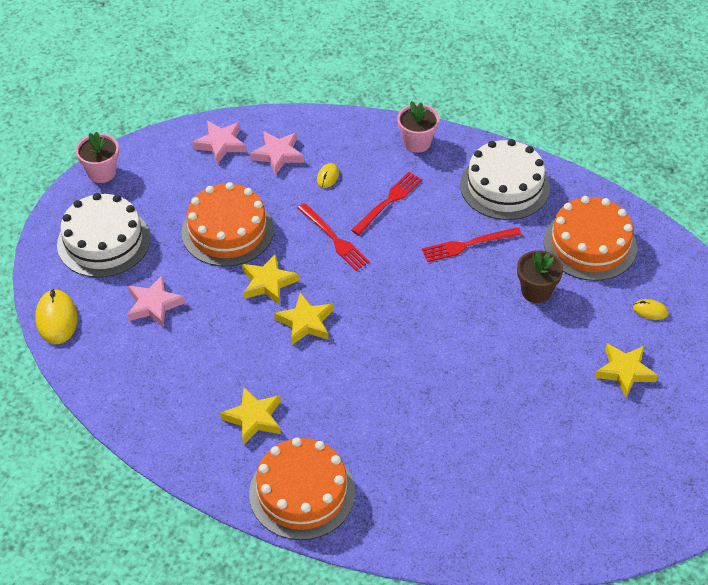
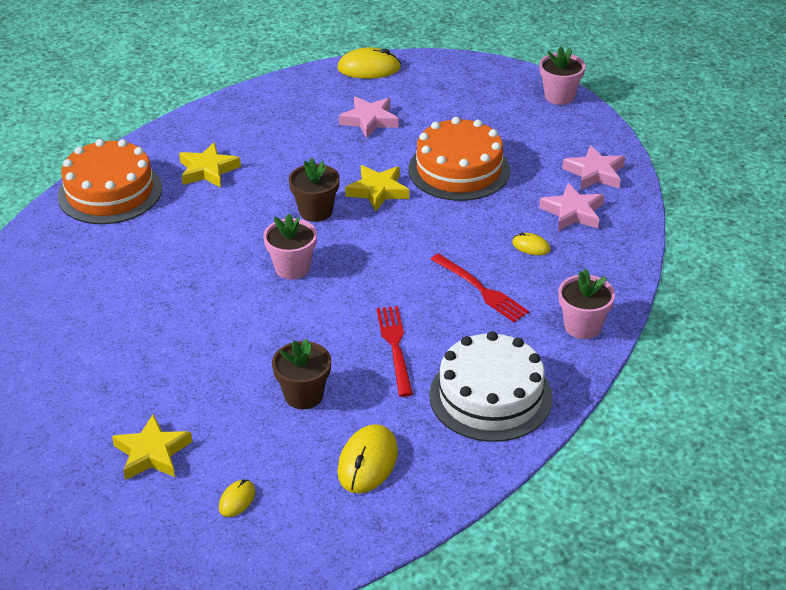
camera: 100 degrees right, 10 degrees down
(103, 241) = (461, 95): white cake -> none
(305, 322) = (315, 211): yellow star -> brown flower pot
(334, 239) = (430, 242): red fork -> none
(388, 325) = (292, 268): none -> pink flower pot
(590, 244) = (367, 462): orange cake -> yellow mouse

